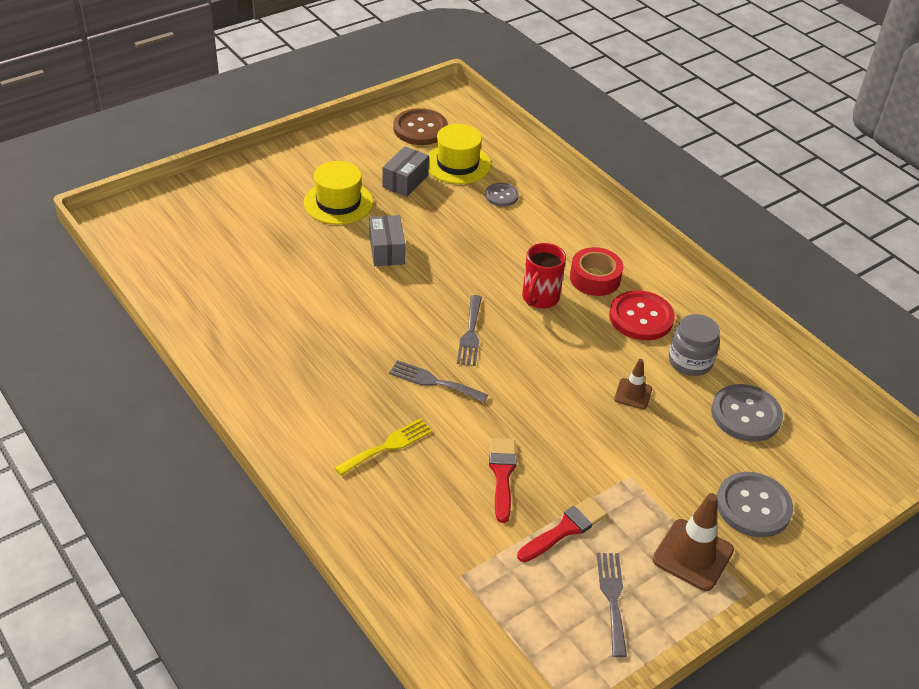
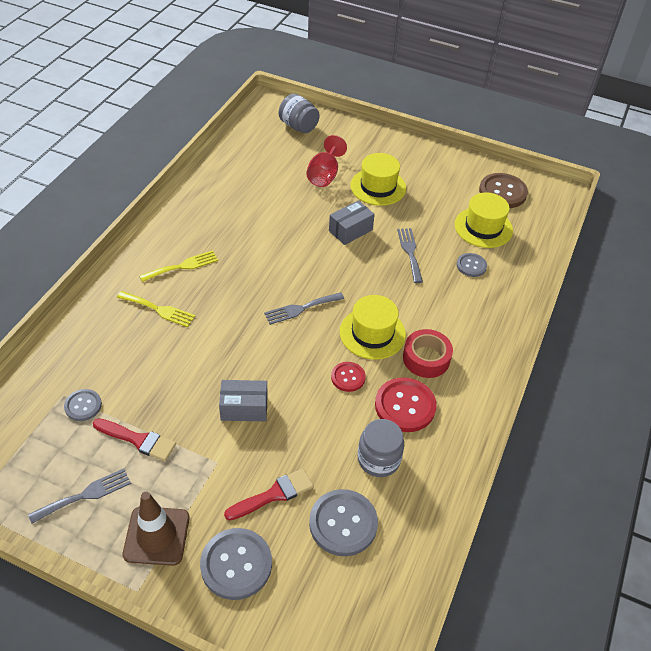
camera: 60 degrees right, 5 degrees up
(179, 215) = (298, 126): none -> grey jar
(283, 231) = (324, 175): none -> red goblet
(333, 401) = (182, 266): none -> yellow fork
(405, 181) = (434, 209): grey box -> grey box (244, 408)
(434, 381) = (237, 308): grey fork -> grey fork (410, 252)
(488, 562) = (83, 406): none -> grey button
(502, 474) = (170, 382): red brush -> red brush (274, 494)
(539, 298) = (372, 333): red mug -> yellow hat
(583, 339) = (348, 377): none -> red button
(633, 394) = (310, 432): brown traffic cone -> none

